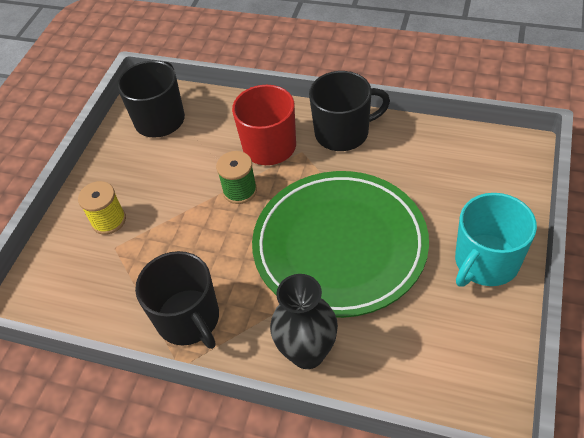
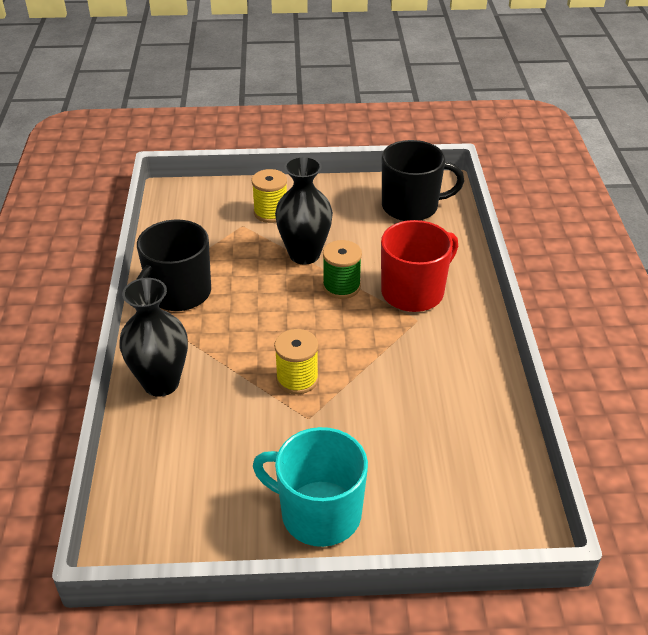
camera: 65 degrees right, 10 degrees down
(184, 207) = (304, 254): none -> black vase
(339, 246) = (297, 379): green plate -> yellow spool
(343, 133) = (463, 347): black mug -> none

